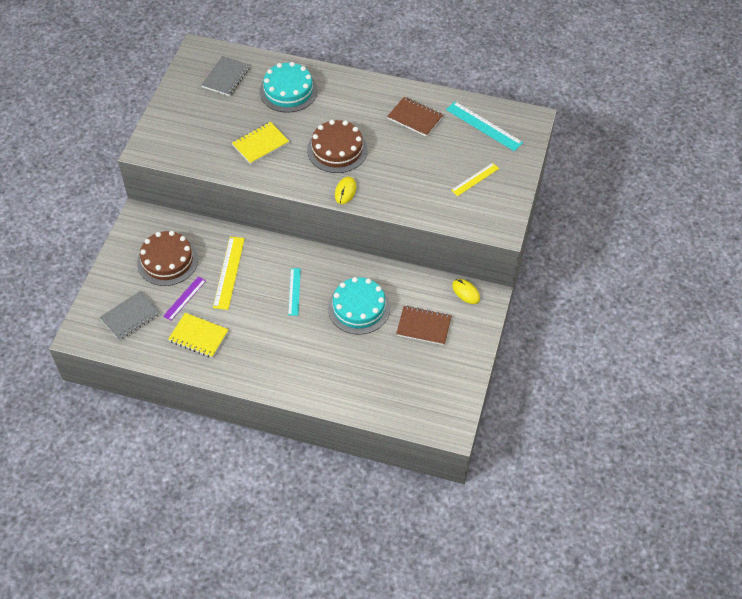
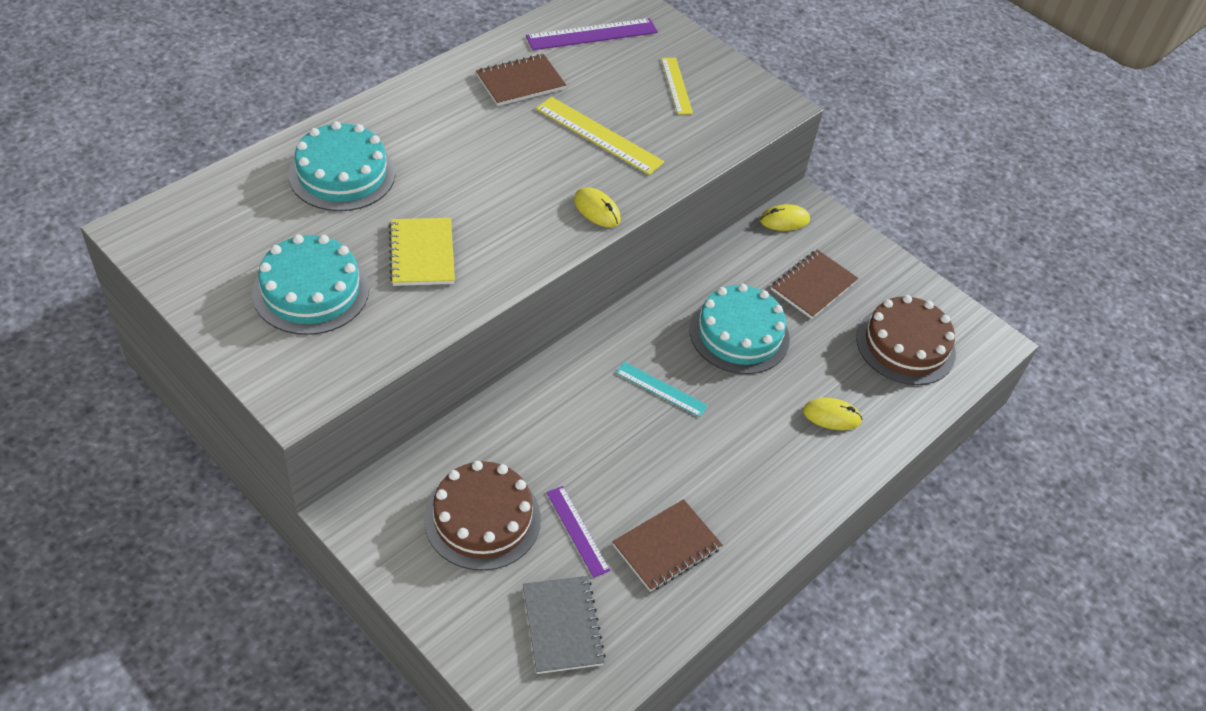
camera: 65 degrees left, 5 degrees down
(198, 336) = (666, 547): yellow notebook -> brown notebook
(208, 121) = (311, 290): none -> turquoise cake
(226, 77) = (237, 227): grey notebook -> none
(229, 272) = (568, 449): yellow ruler -> yellow ruler (599, 135)
(332, 372) = (831, 416): none -> yellow mouse
(337, 150) = (510, 180): brown cake -> brown cake (905, 345)
(484, 126) = (592, 34): turquoise ruler -> purple ruler

